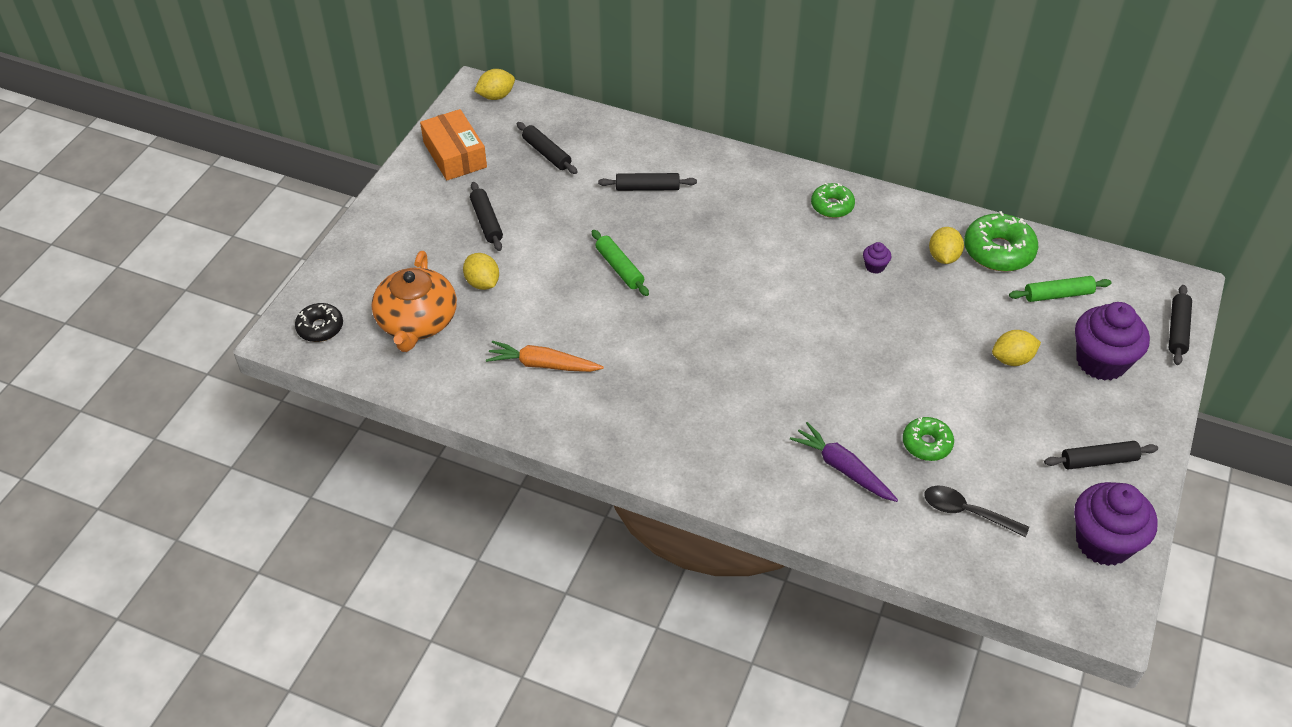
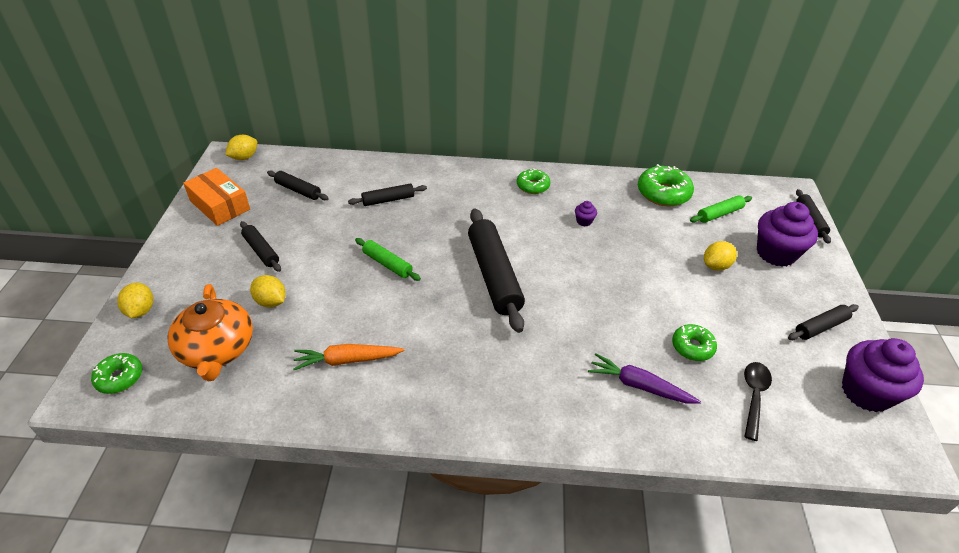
camera: 20 degrees left, 5 degrees down
(320, 328) = (119, 377): black donut -> green donut
(736, 309) = (494, 275): none -> black rolling pin
(943, 257) = (628, 205): yellow lemon -> yellow lemon (141, 310)
(966, 512) = (754, 396): black spoon -> black spoon turned 105 degrees clockwise

